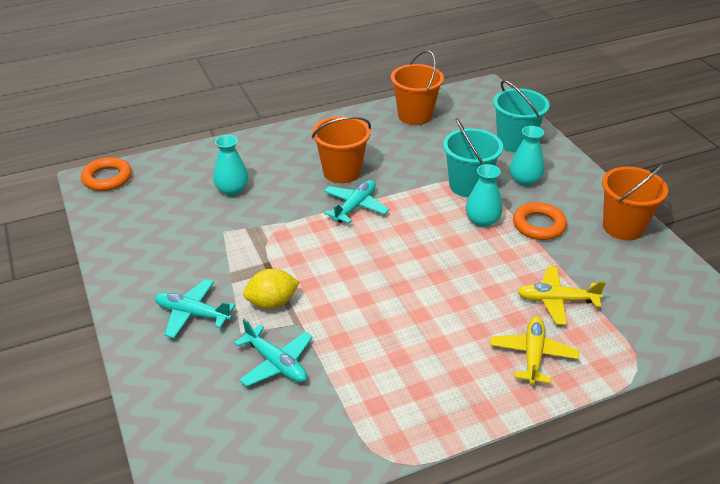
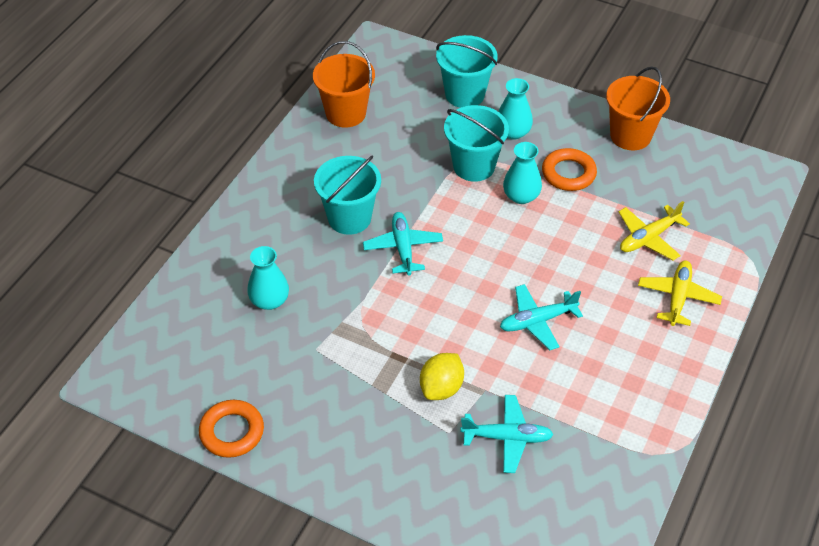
camera: 40 degrees left, 10 degrees up
(107, 178) = (125, 367): orange ring -> orange ring (232, 432)
(192, 314) = (388, 445): turquoise plane -> turquoise plane (537, 321)
(342, 172) = (349, 218): orange bucket -> turquoise bucket
(533, 355) = (678, 297): yellow plane -> yellow plane turned 45 degrees clockwise

